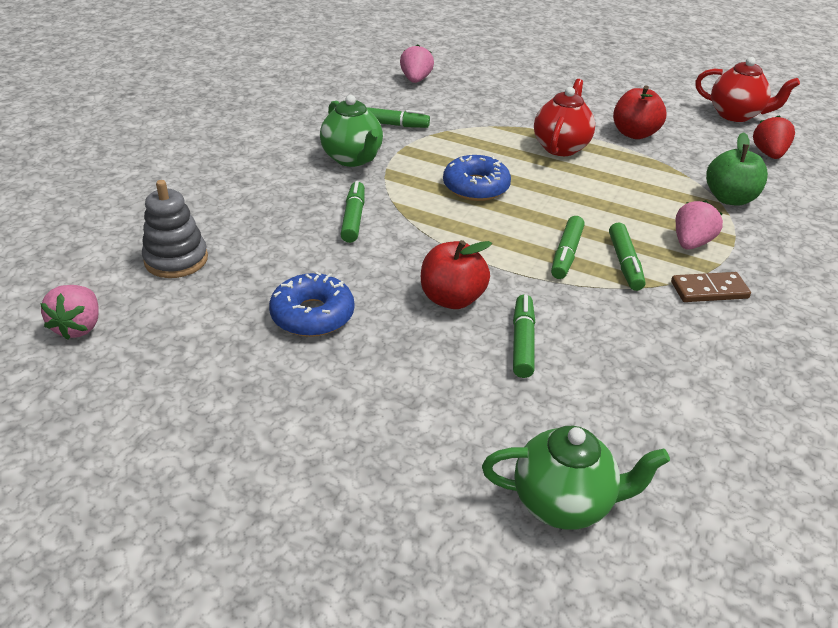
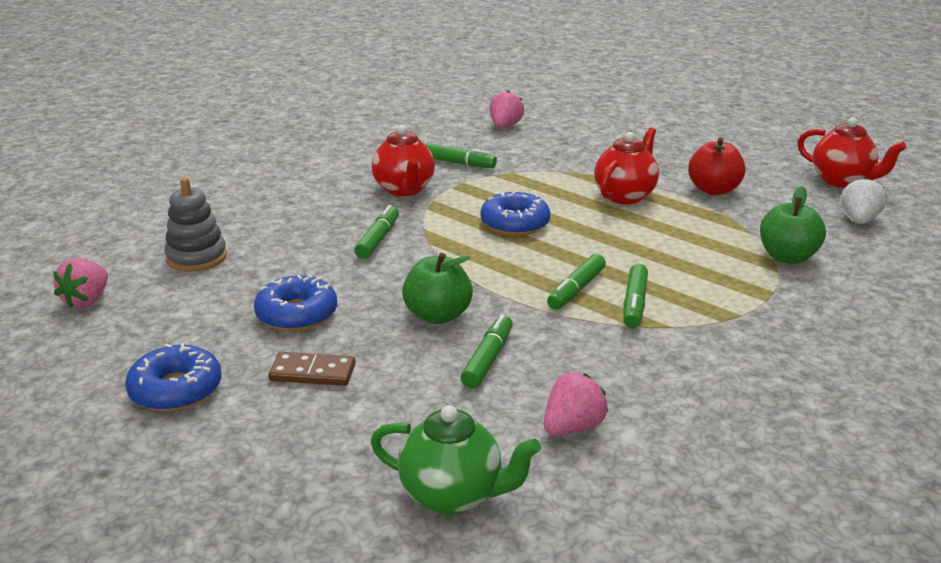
camera: 15 degrees right, 10 degrees down
(227, 423) = (176, 390): none -> blue donut
(353, 159) = (404, 190): green teapot -> red teapot
(452, 299) = (438, 315): red apple -> green apple
(691, 243) = (718, 293): pink strawberry -> pink strawberry (572, 427)
(709, 290) = (713, 337): brown domino -> brown domino (312, 372)
(768, 154) = (859, 220): red strawberry -> white strawberry

